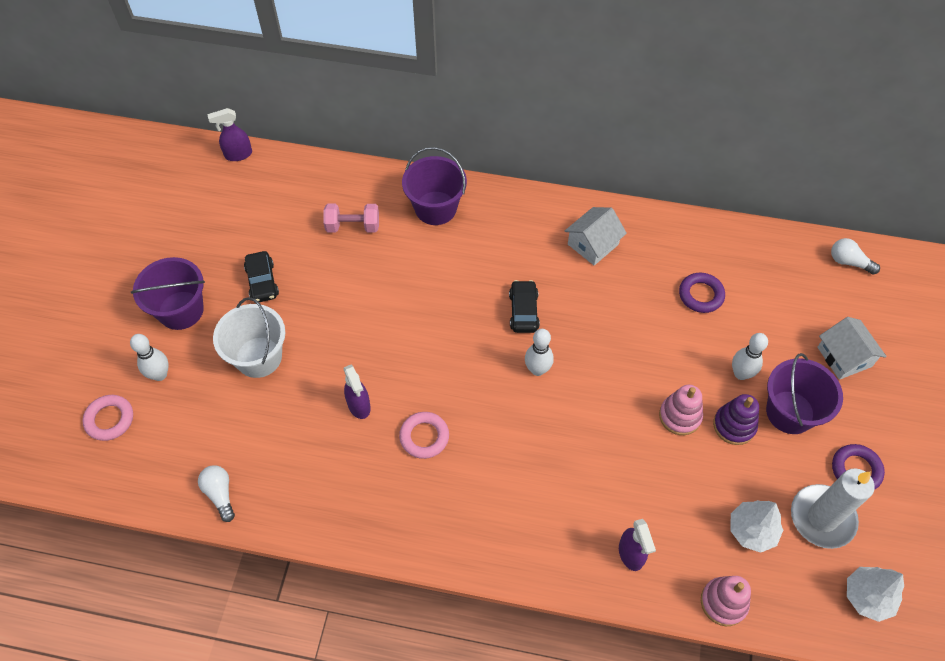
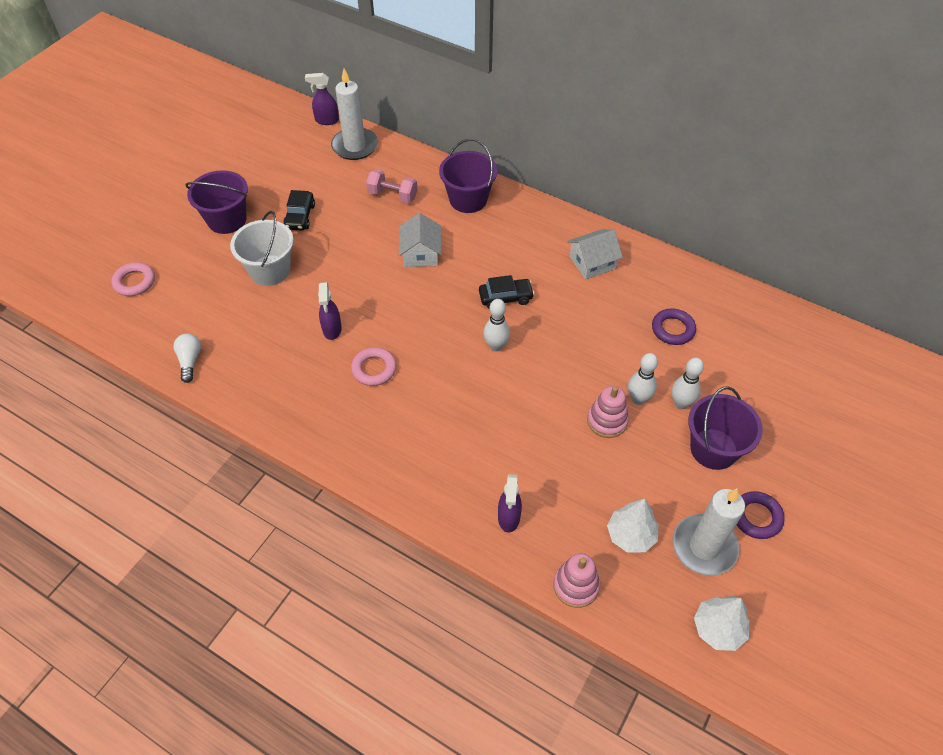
camera: 20 degrees right, 5 degrees down
(160, 374) = (188, 261): white bowling pin -> white bowling pin (638, 399)
(284, 178) = (355, 146): none -> white candle
(523, 311) = (505, 298): black car -> black car turned 60 degrees clockwise
(734, 425) = (654, 444): purple stacking toy -> none
(844, 357) = (789, 419): white house -> white house (421, 253)
(848, 262) = (830, 341): white light bulb -> none

